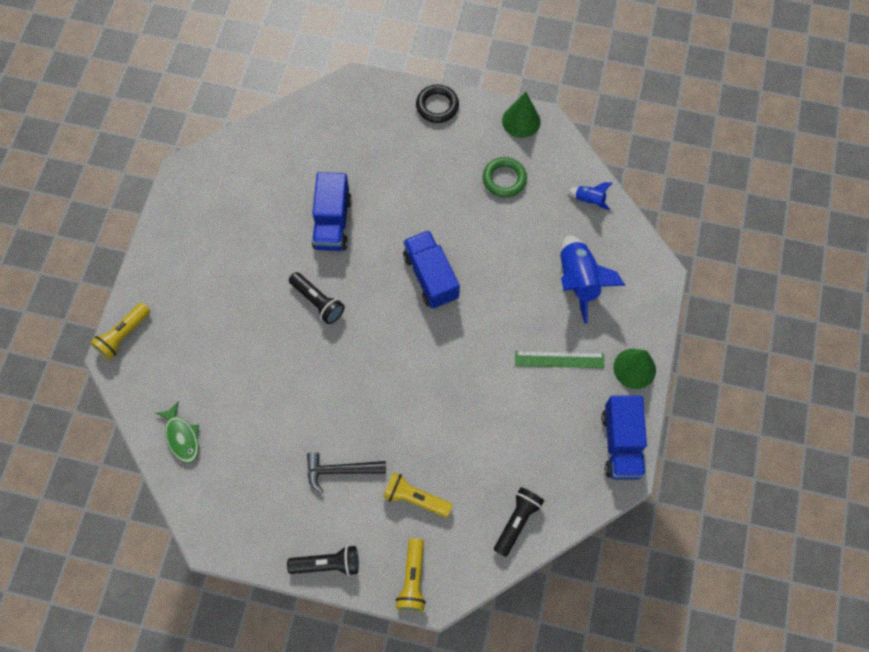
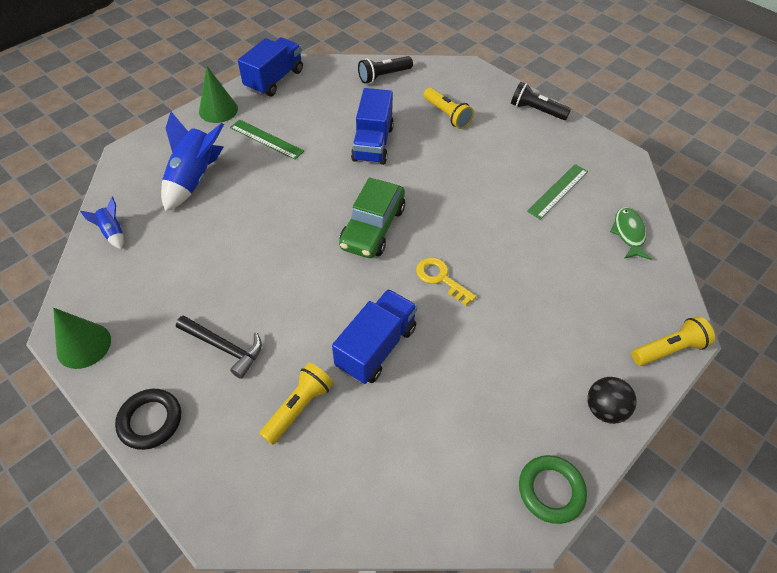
camera: 150 degrees left, 15 degrees down
(159, 263) = (604, 409): none -> black ball
(261, 453) = (558, 191): none -> green ruler
(318, 302) = (440, 278): black flashlight -> yellow key
(340, 470) = (495, 153): black hammer -> black hammer (224, 347)
(398, 318) = (373, 227): none -> green car
(413, 579) = (478, 80): yellow flashlight -> yellow flashlight (299, 407)
(430, 277) = (316, 245): blue truck -> blue truck (373, 144)
(504, 179) = (165, 294): green ring -> green ring (551, 490)

